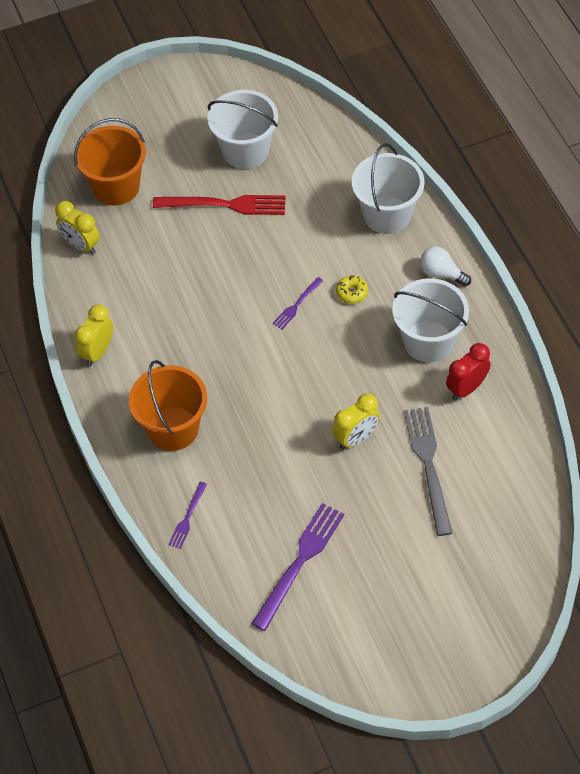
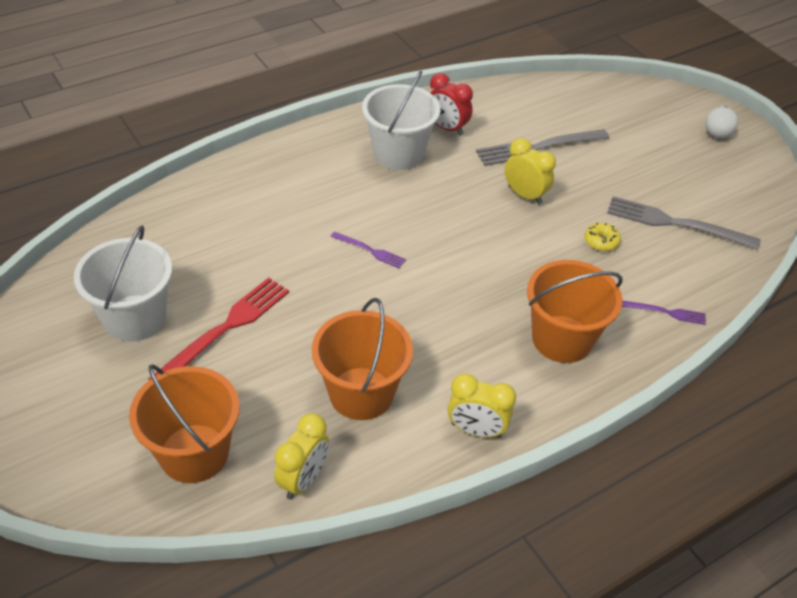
camera: 105 degrees left, 10 degrees down
(146, 284) = (361, 393): none -> orange bucket
(225, 205) = (226, 328): red fork -> red fork turned 45 degrees clockwise
(300, 562) = (675, 223): purple fork -> grey fork
(352, 293) = (347, 209): yellow donut -> yellow donut (601, 241)
(387, 215) = (238, 189): white bucket -> none
(441, 274) = (314, 148): white light bulb -> white light bulb (717, 130)

